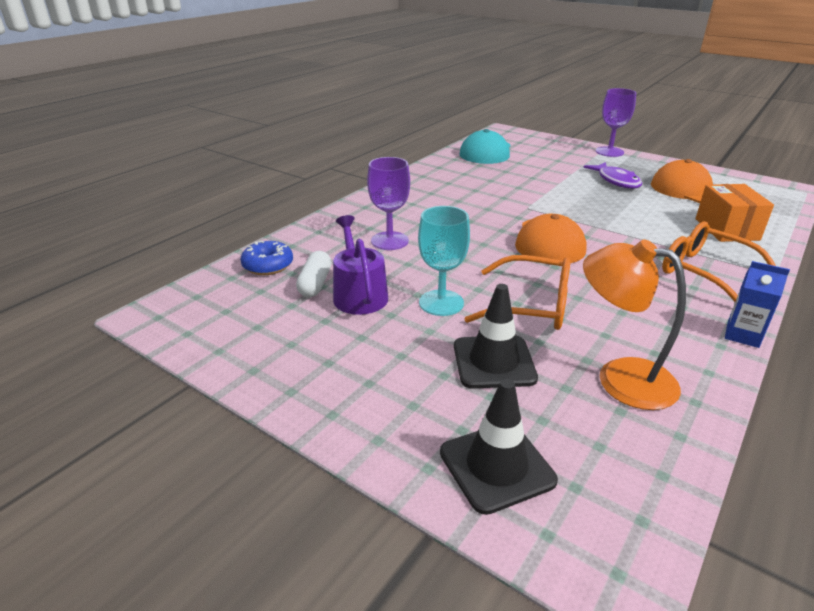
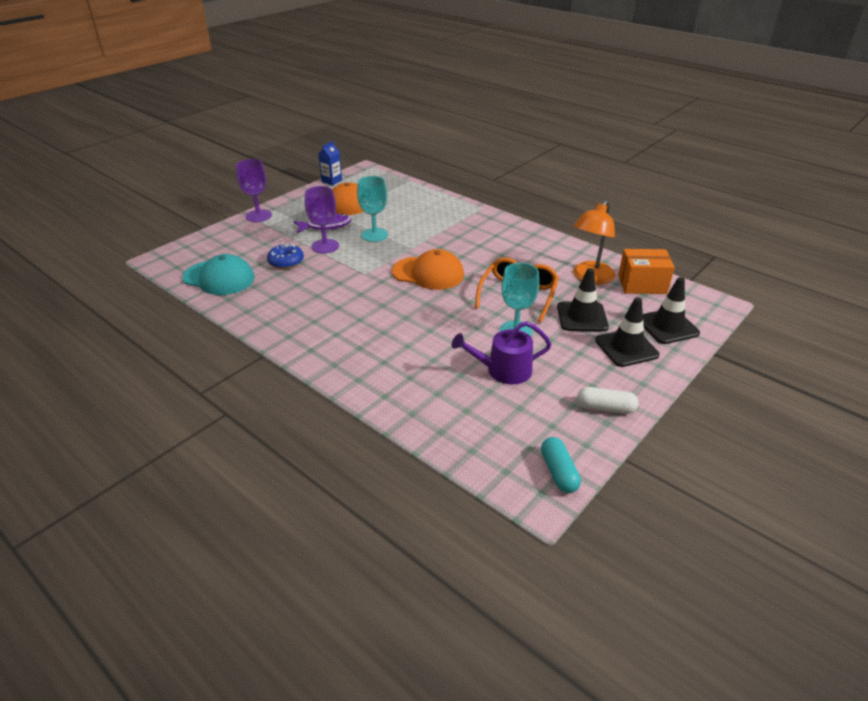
camera: 85 degrees left, 5 degrees up
(182, 328) = (558, 472): none -> turquoise capsule
(268, 266) = (452, 426): blue donut -> blue donut (286, 262)
(315, 283) = (486, 394): white capsule -> white capsule (605, 408)
(389, 241) = (413, 351): purple goblet -> purple goblet (325, 246)
(420, 404) = (626, 348): none -> black traffic cone
(618, 206) = (374, 235): none -> turquoise goblet
(705, 272) = (478, 227): orange glasses -> none
(726, 229) = (422, 206): orange box -> orange box (642, 284)
(742, 335) = (546, 234): blue carton -> blue carton (331, 181)

